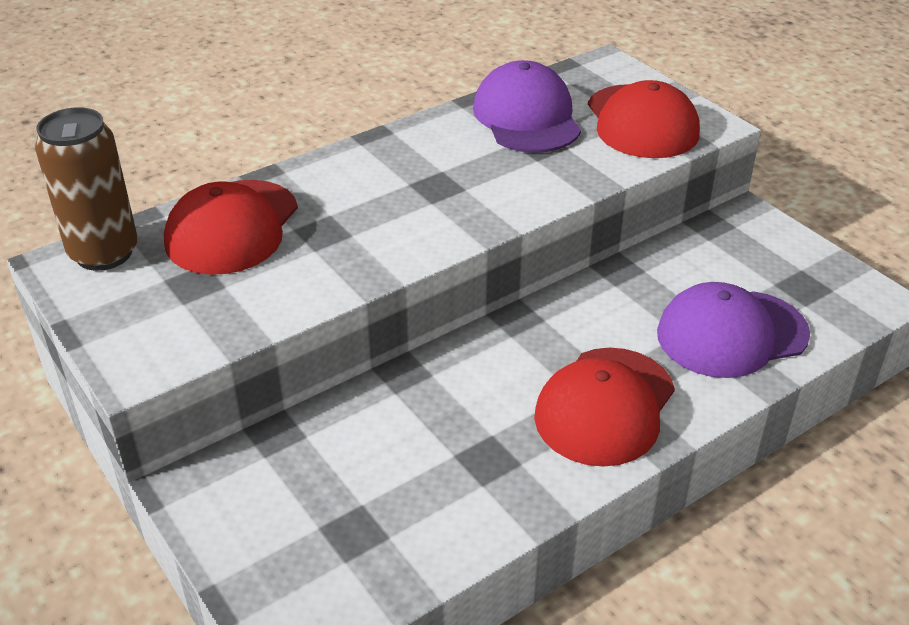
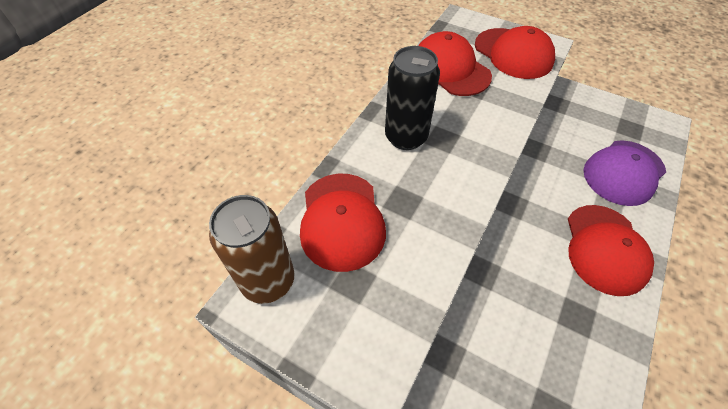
camera: 25 degrees left, 15 degrees up
(390, 172) = (406, 137): none -> black can
(526, 117) = (450, 69): purple cap -> red cap

